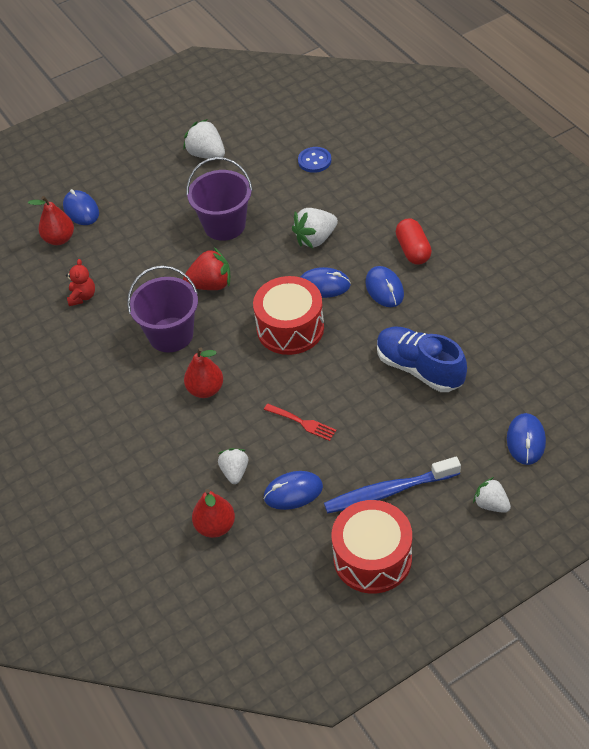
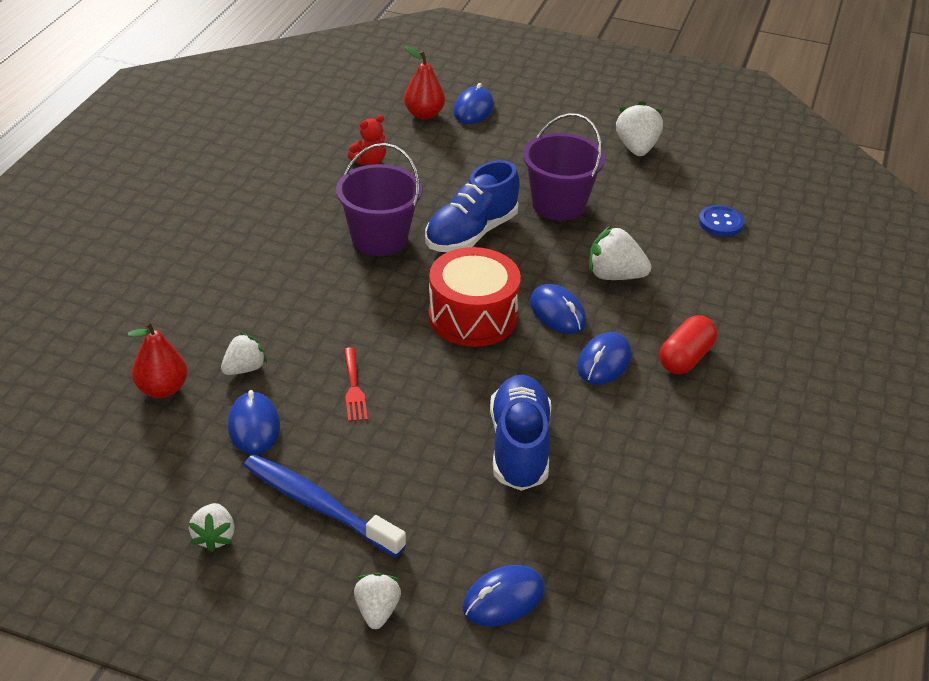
camera: 45 degrees right, 10 degrees down
(205, 389) = (332, 296): red pear -> none
(211, 284) = (471, 233): red strawberry -> blue shoe
(293, 492) = (254, 426): blue mouse -> blue mouse turned 45 degrees clockwise
(372, 558) = (214, 537): red drum -> white strawberry

